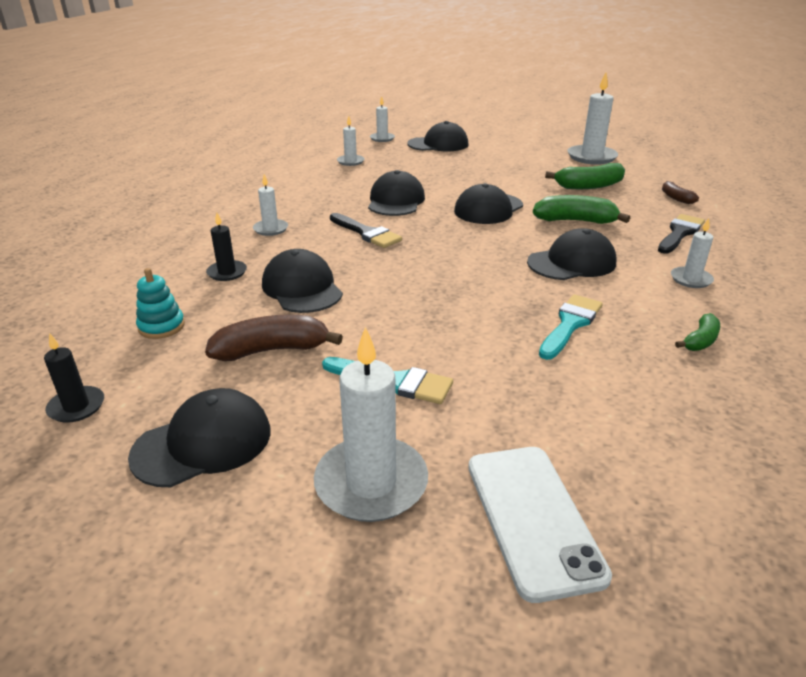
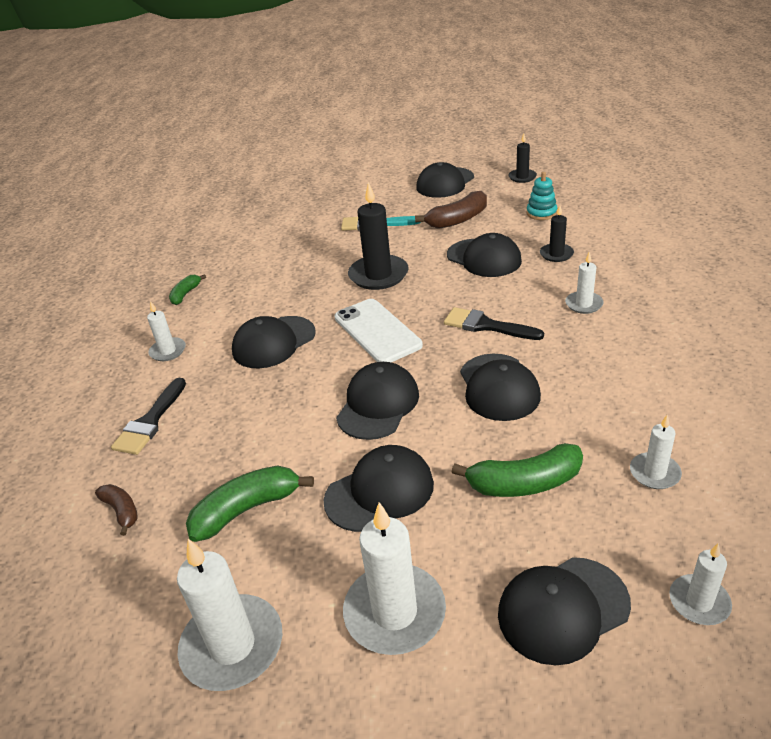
camera: 165 degrees right, 5 degrees up
(371, 483) = (360, 191): white candle -> white candle (395, 612)
(434, 300) = (378, 275): none -> black candle
(504, 179) = (380, 492): none -> black cap
(532, 518) = (290, 199): white phone -> white phone (377, 331)
(570, 324) = (275, 283): turquoise brush -> none
(575, 221) = (269, 410): green banana -> green banana (524, 483)

